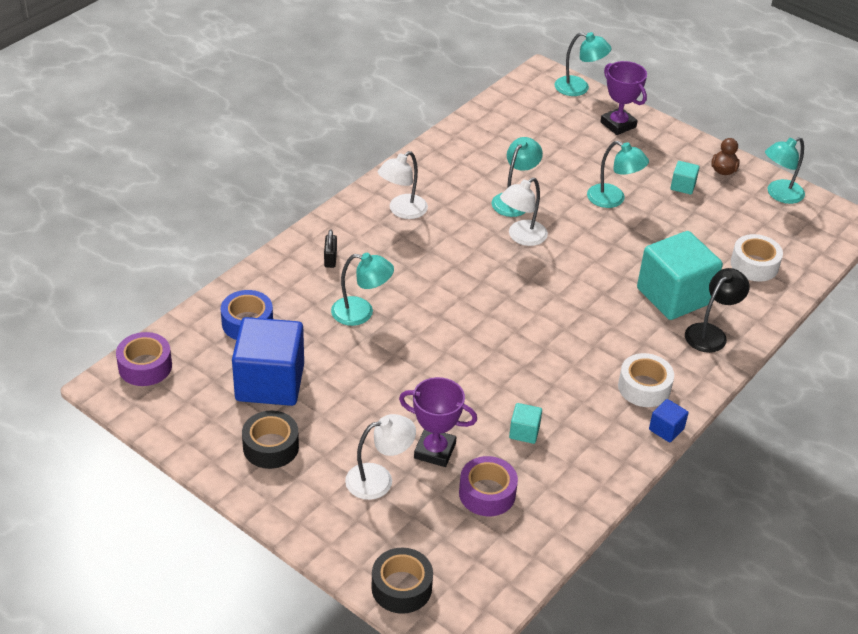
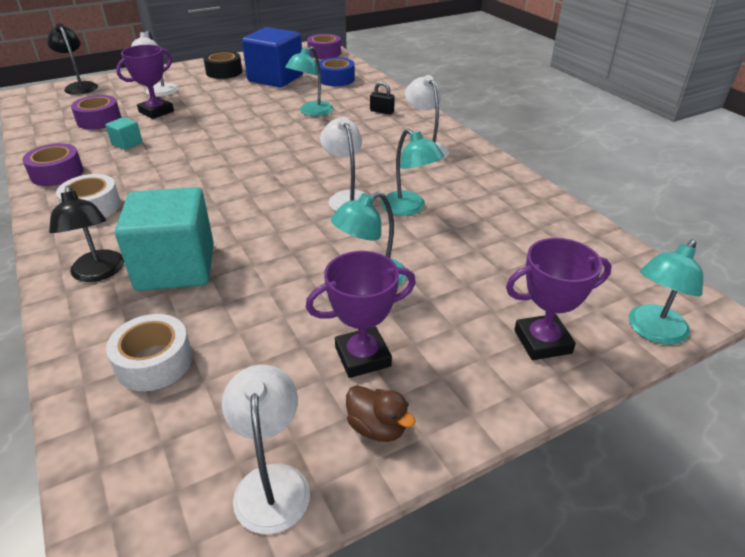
camera: 115 degrees right, 5 degrees down
(401, 587) = (79, 86): black tape -> black lamp
(614, 451) = (57, 173): none -> purple tape
(666, 429) = (38, 203): blue cube -> none
(683, 186) = (362, 357): turquoise cube -> purple trophy
(779, 194) = (271, 482): turquoise lamp -> white lamp

